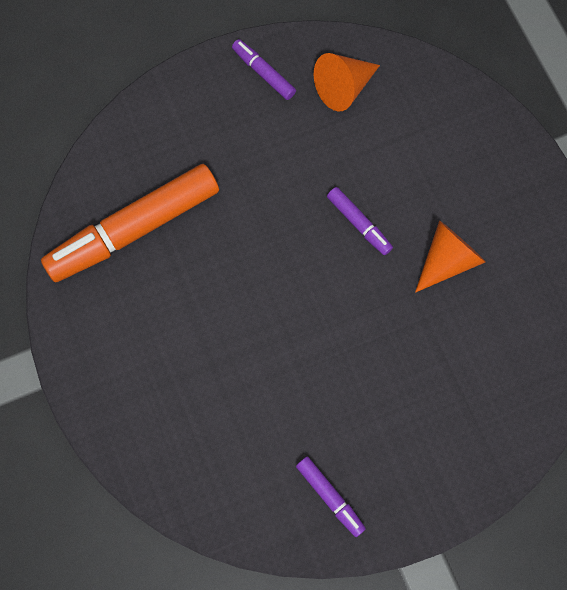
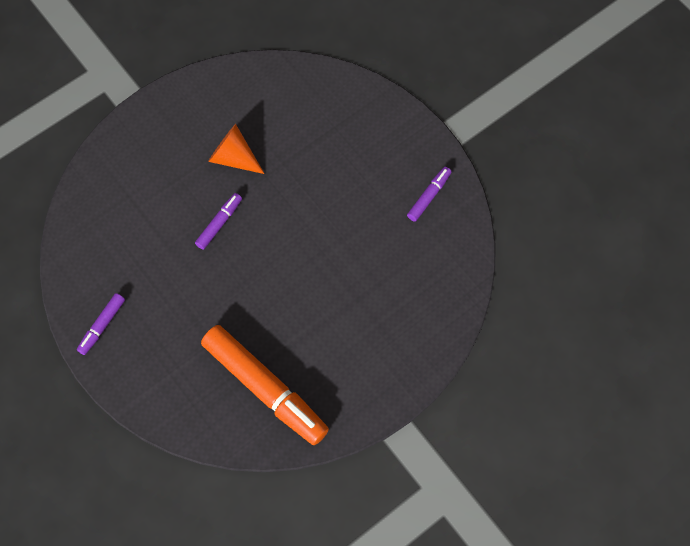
camera: 105 degrees left, 5 degrees down
(343, 88) = (103, 261): orange cone -> none

